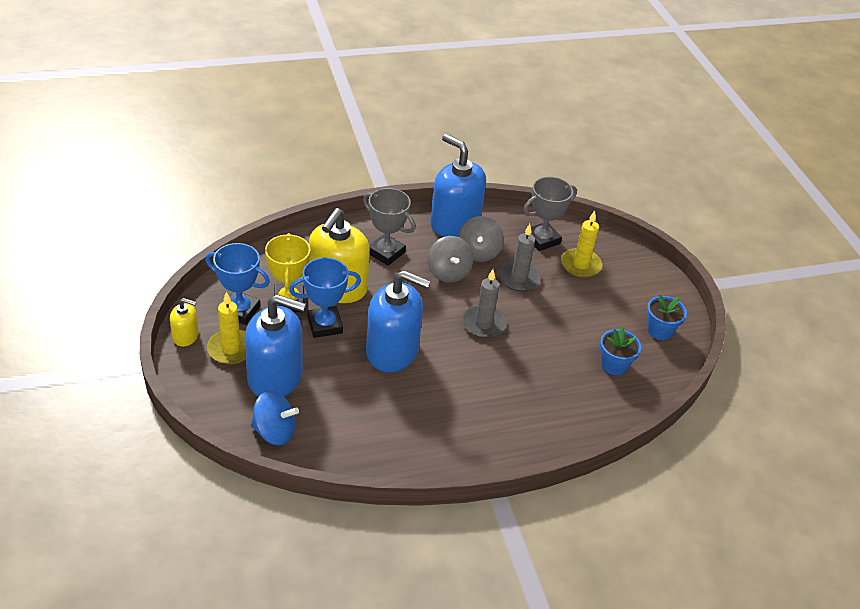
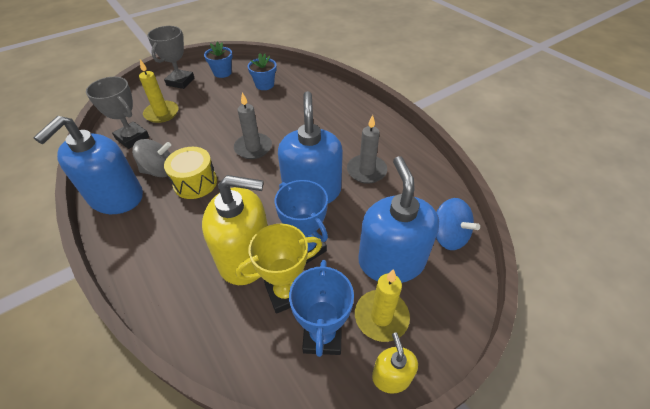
camera: 105 degrees left, 5 degrees up
(274, 431) = (448, 236): blue spinning top -> blue spinning top turned 150 degrees clockwise
(386, 253) = (178, 236): grey trophy -> grey trophy (180, 82)
(448, 273) = (195, 183): grey spinning top -> yellow drum
(519, 278) = (189, 141): grey candle -> grey candle (366, 171)

